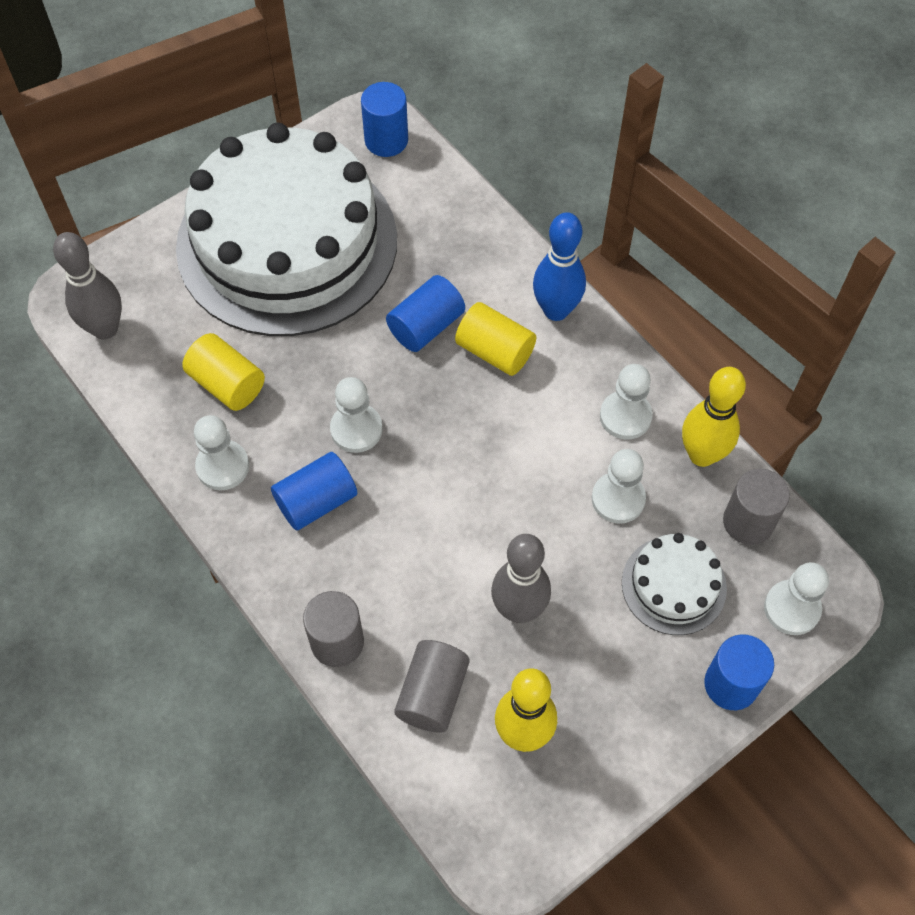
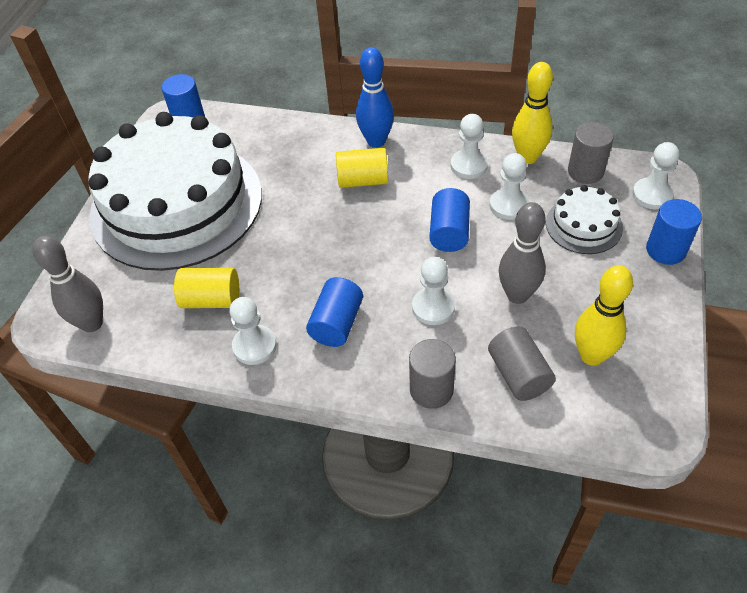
camera: 35 degrees left, 10 degrees down
(356, 429) = (321, 269): white pawn -> white pawn (433, 307)
(426, 326) = (309, 193): blue cylinder -> blue cylinder (449, 232)

